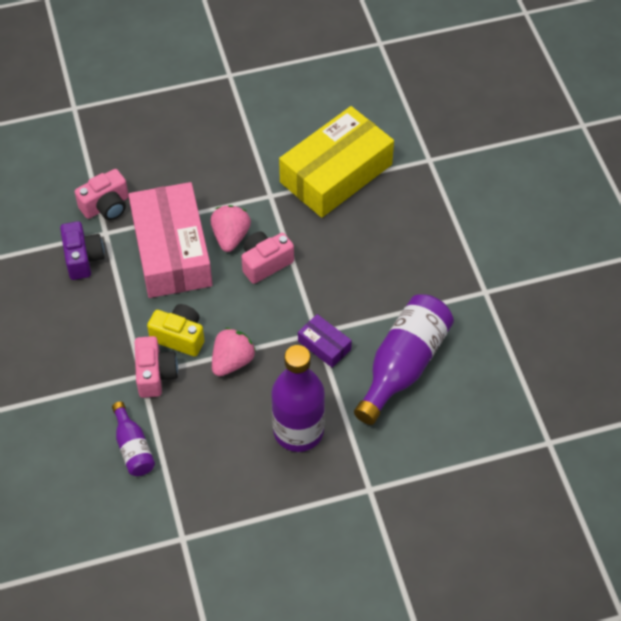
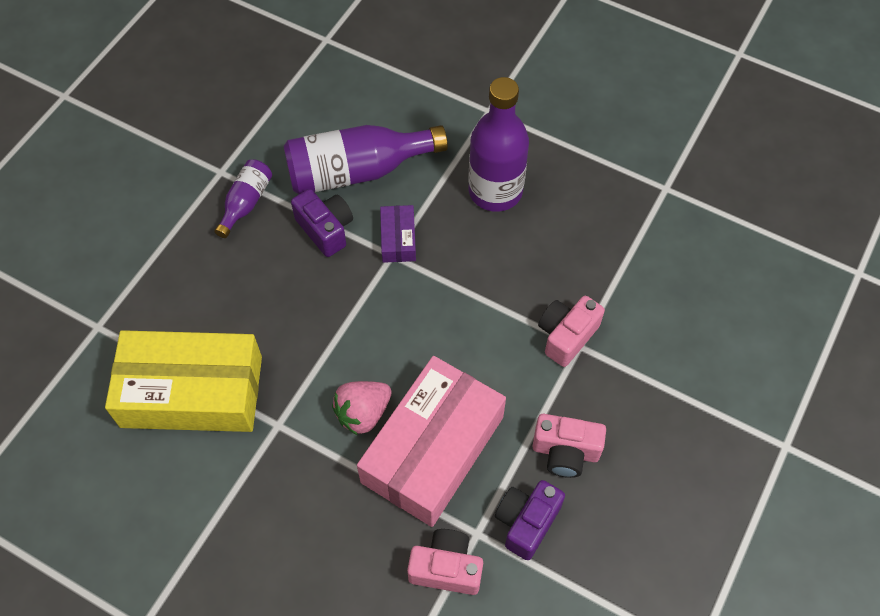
camera: 135 degrees left, 5 degrees up
(133, 448) = (644, 287): purple bottle -> purple bottle (246, 203)
(179, 337) = (512, 352): yellow camera -> none
(232, 361) = (488, 290): pink strawberry -> none
(265, 263) = (362, 357): pink camera -> pink camera (565, 452)
(375, 313) = (326, 229): none -> purple camera

